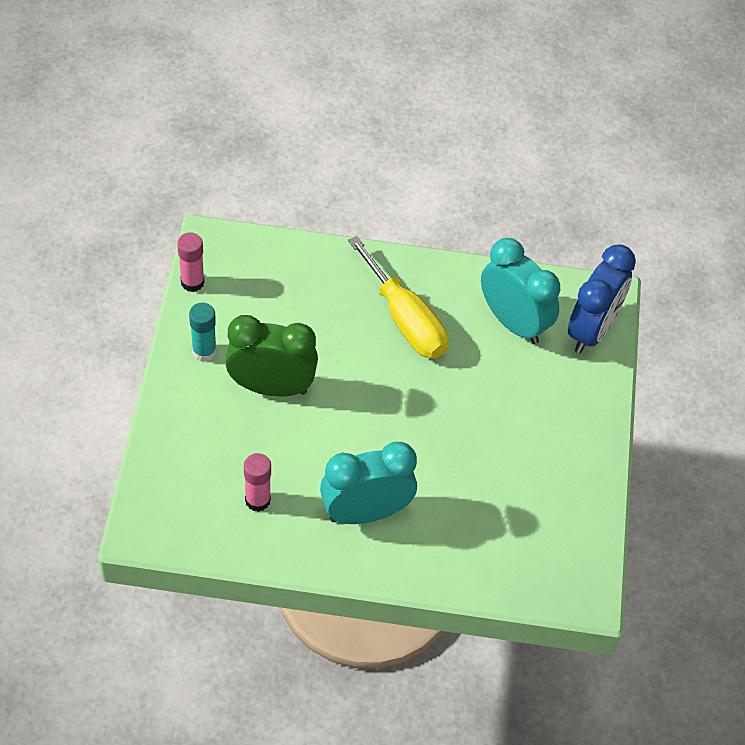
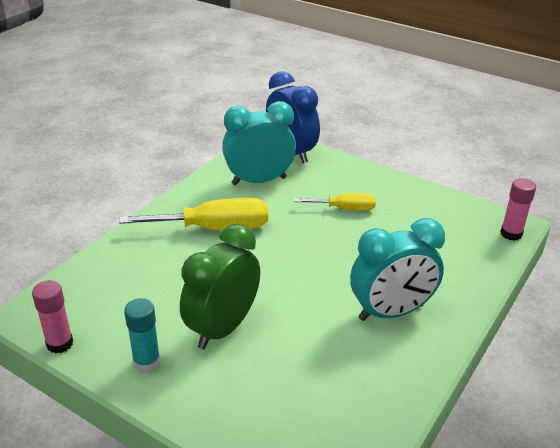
camera: 60 degrees left, 20 degrees down
(257, 500) = (343, 381): pink glue stick -> pink glue stick (511, 234)
(366, 512) = (391, 312): turquoise clock -> turquoise clock turned 120 degrees counterclockwise
(511, 420) = (344, 209): none -> yellow screwdriver

